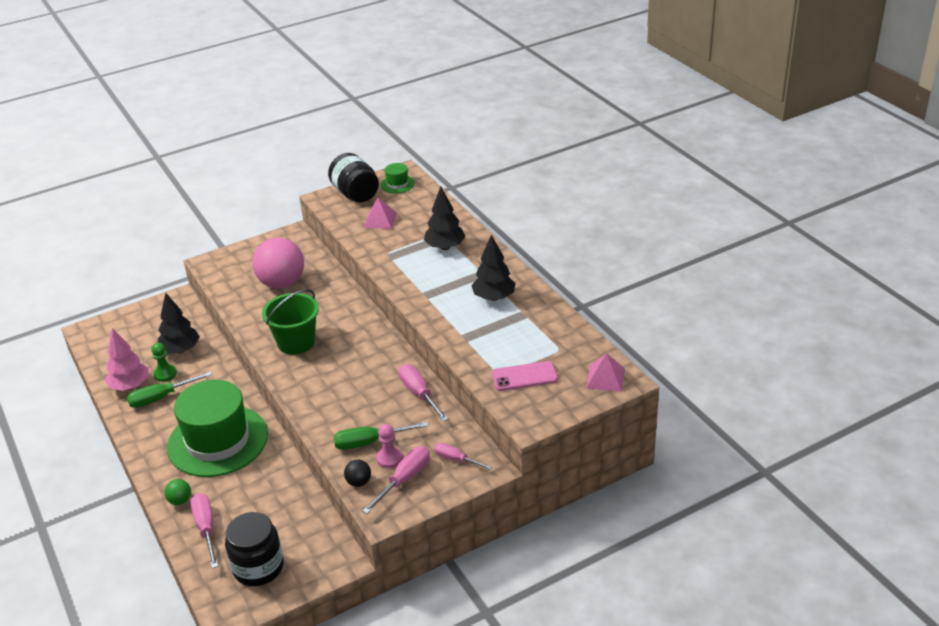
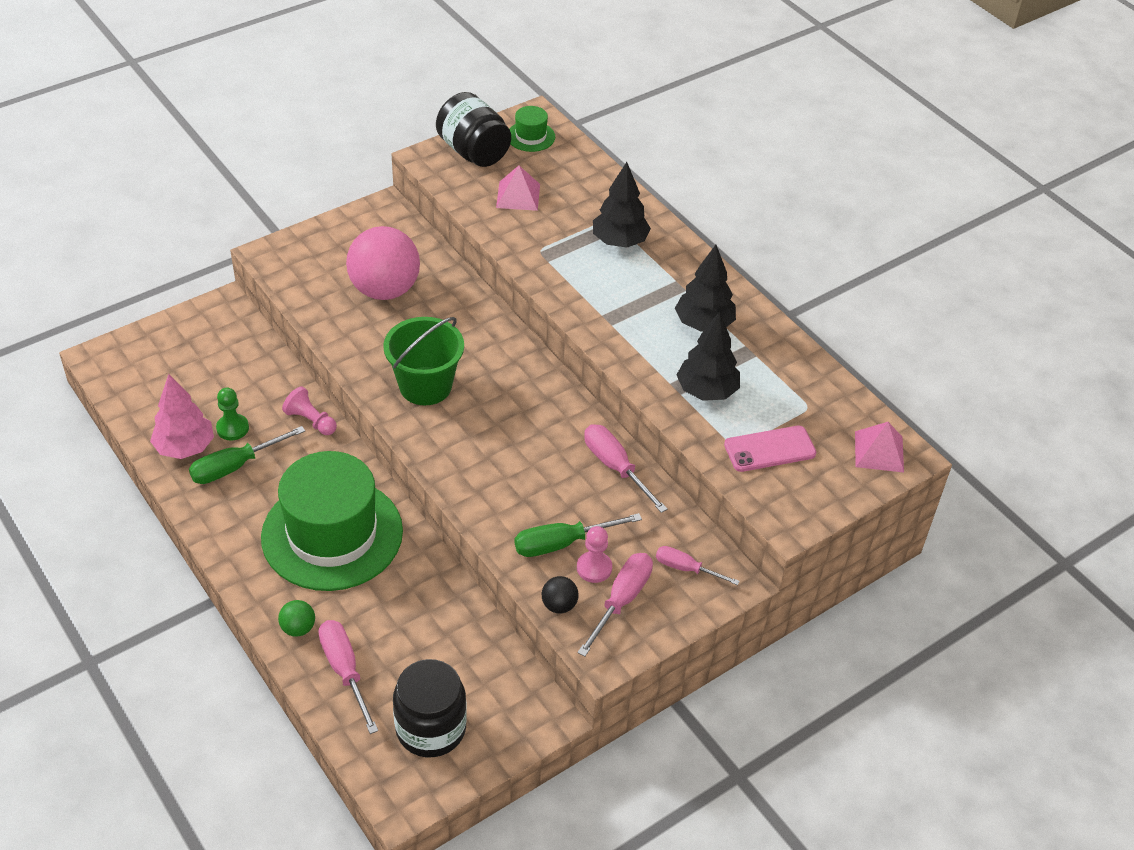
camera: 10 degrees left, 10 degrees up
(181, 350) = (247, 389): black tree -> black tree (707, 391)
(219, 369) = (311, 421): none -> pink pawn

